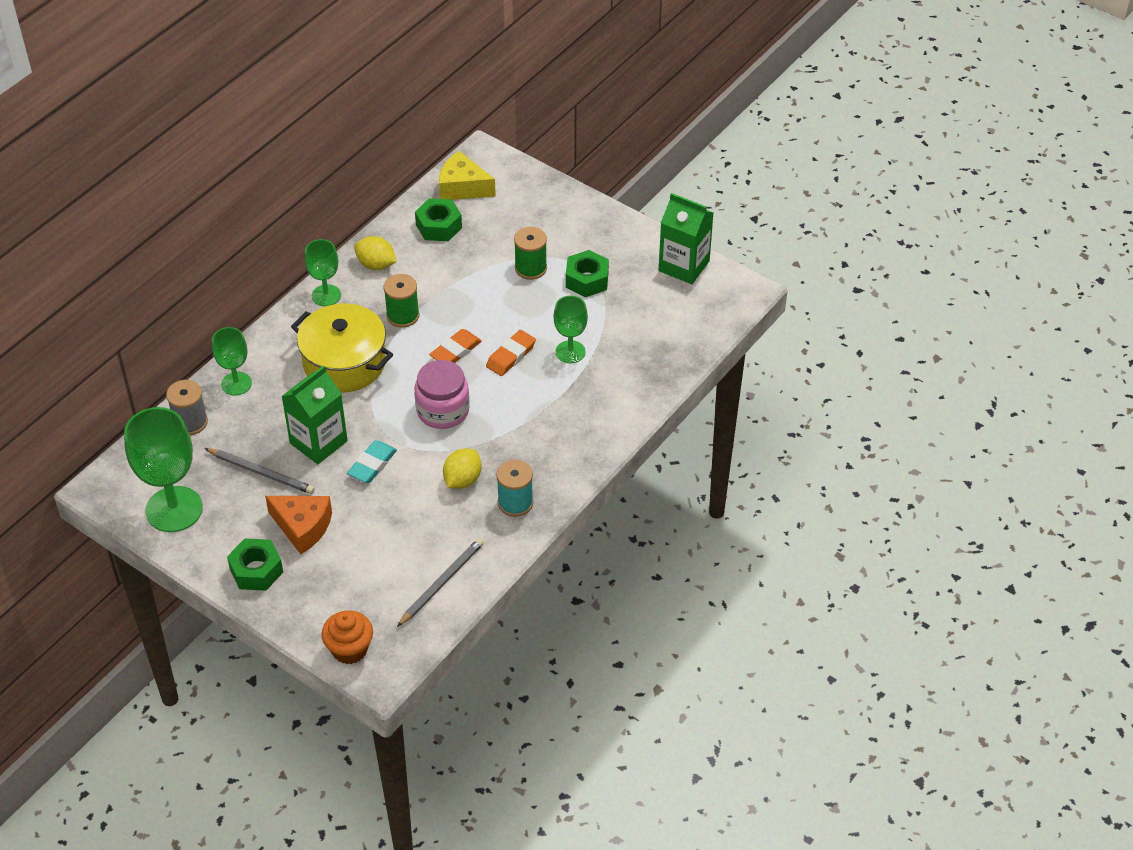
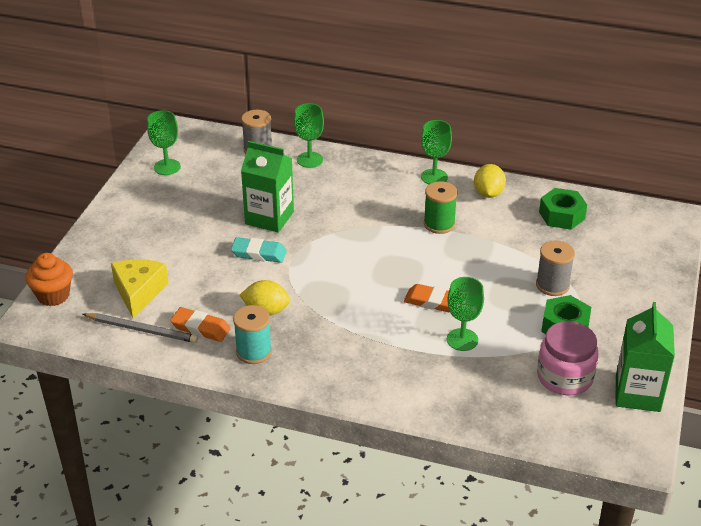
camera: 70 degrees right, 10 degrees down
(174, 509) = (167, 167): green goblet -> green goblet, size x0.57
(256, 570) = (120, 223): green nut -> none
(261, 472) = (223, 197): grey pencil -> none
(302, 527) = (174, 235): orange cheese -> none
(344, 363) = (364, 207): yellow pot -> none
(443, 410) = (341, 277): pink jar -> pink jar (564, 377)
(455, 351) = (417, 266): orange eraser -> orange eraser (200, 328)
(462, 187) = (621, 216): yellow cheese -> yellow cheese (139, 292)
(530, 268) = (552, 285): green spool -> grey spool

